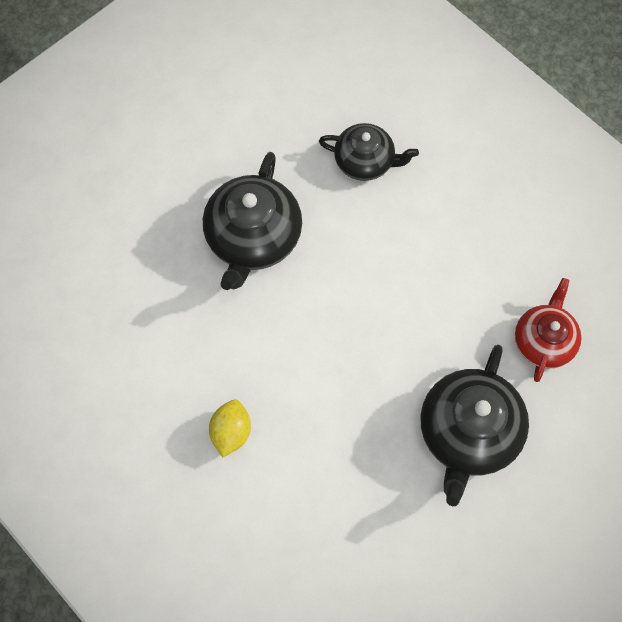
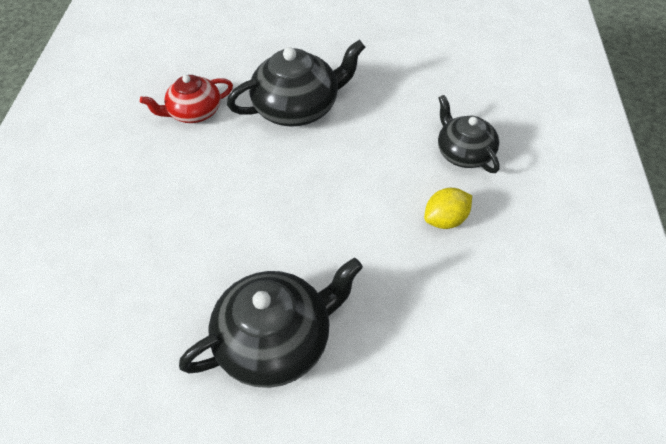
camera: 130 degrees left, 15 degrees down
(365, 161) = (118, 316): black teapot -> black teapot (464, 153)

